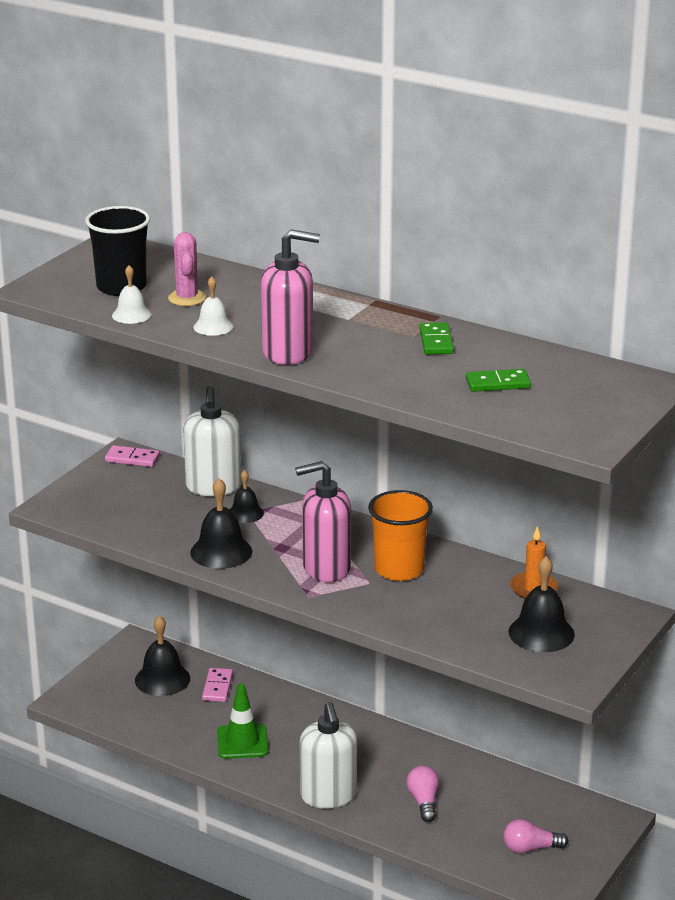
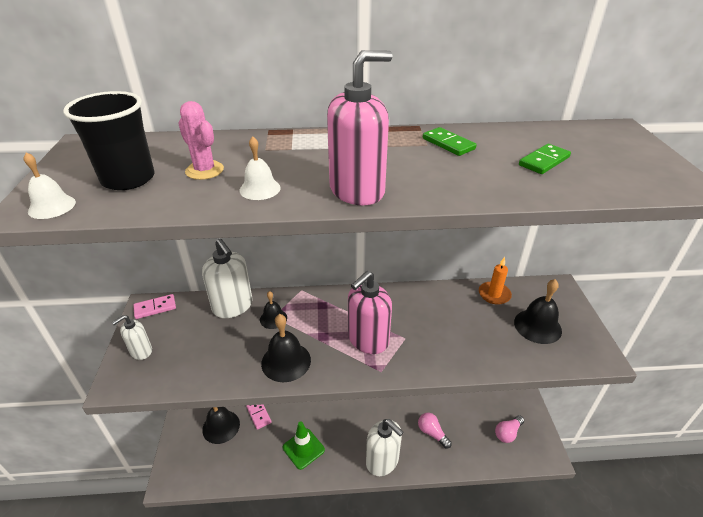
camera: 35 degrees left, 10 degrees up
(89, 490) = (141, 351): none -> white soap dispenser
(131, 315) = (166, 203): white bell -> white bell (52, 206)
(399, 569) = (411, 318): orange cup -> none

